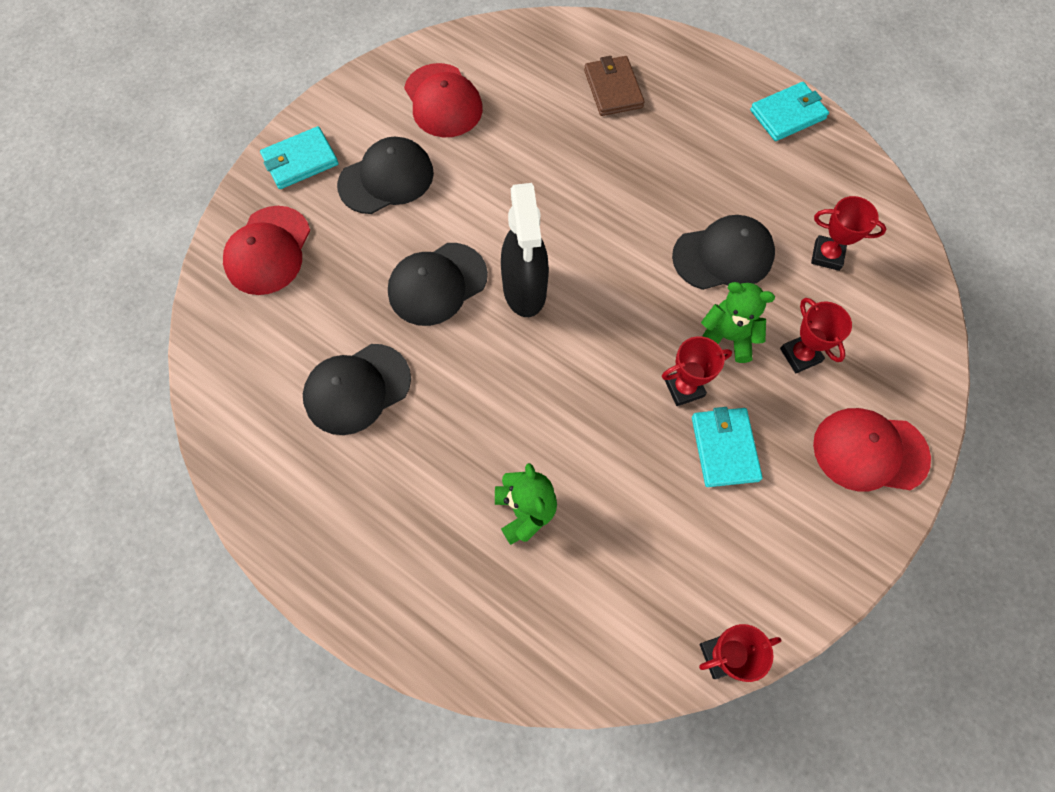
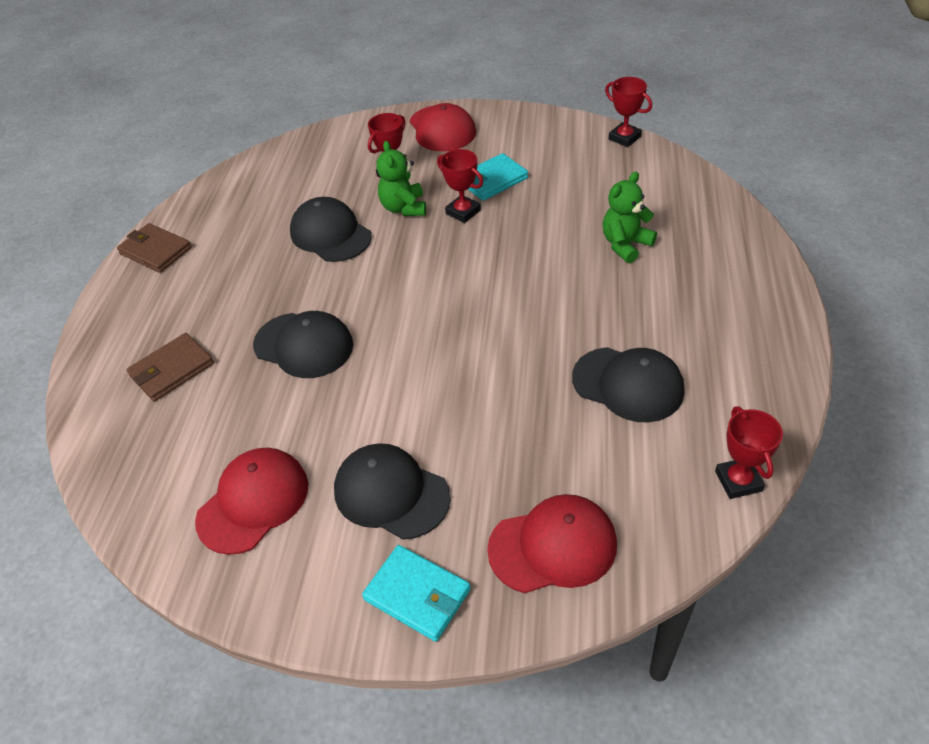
camera: 115 degrees left, 20 degrees down
(437, 284) = (484, 386): black cap -> black cap (304, 345)
(525, 290) = (446, 327): black spray bottle -> none
(787, 114) = (155, 251): turquoise wallet -> brown wallet
(827, 255) = (296, 188): red trophy -> red trophy (738, 481)

